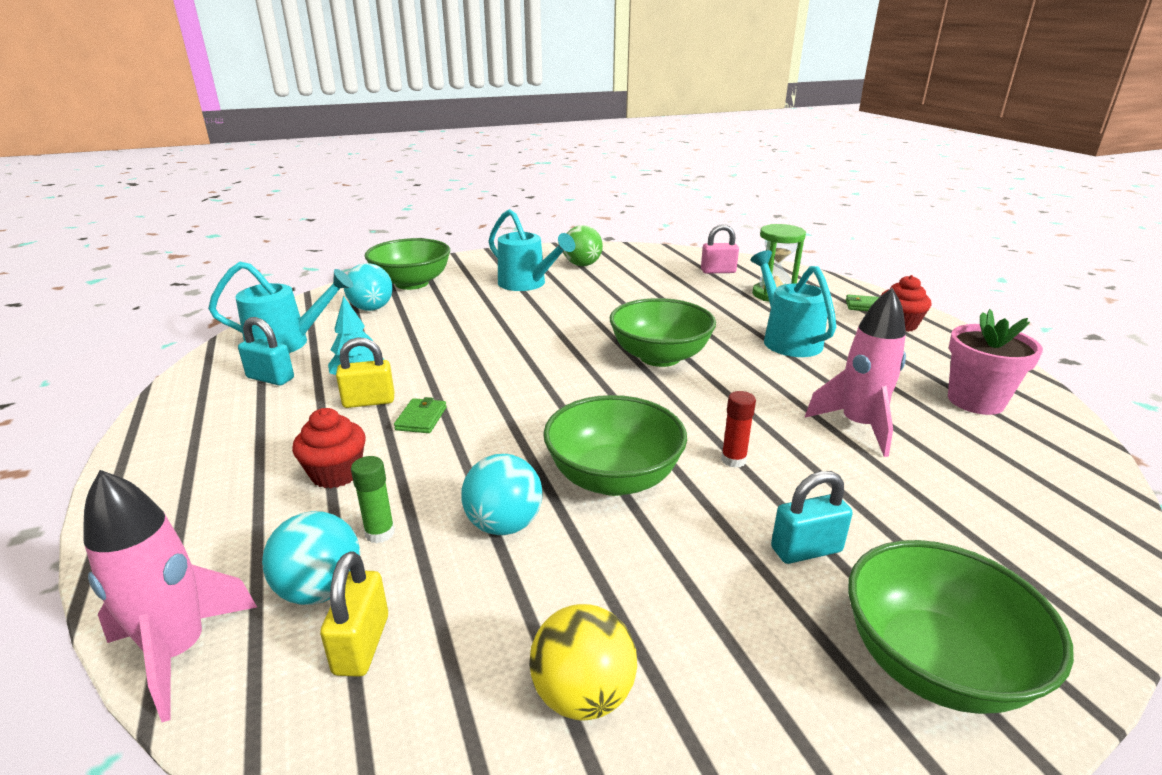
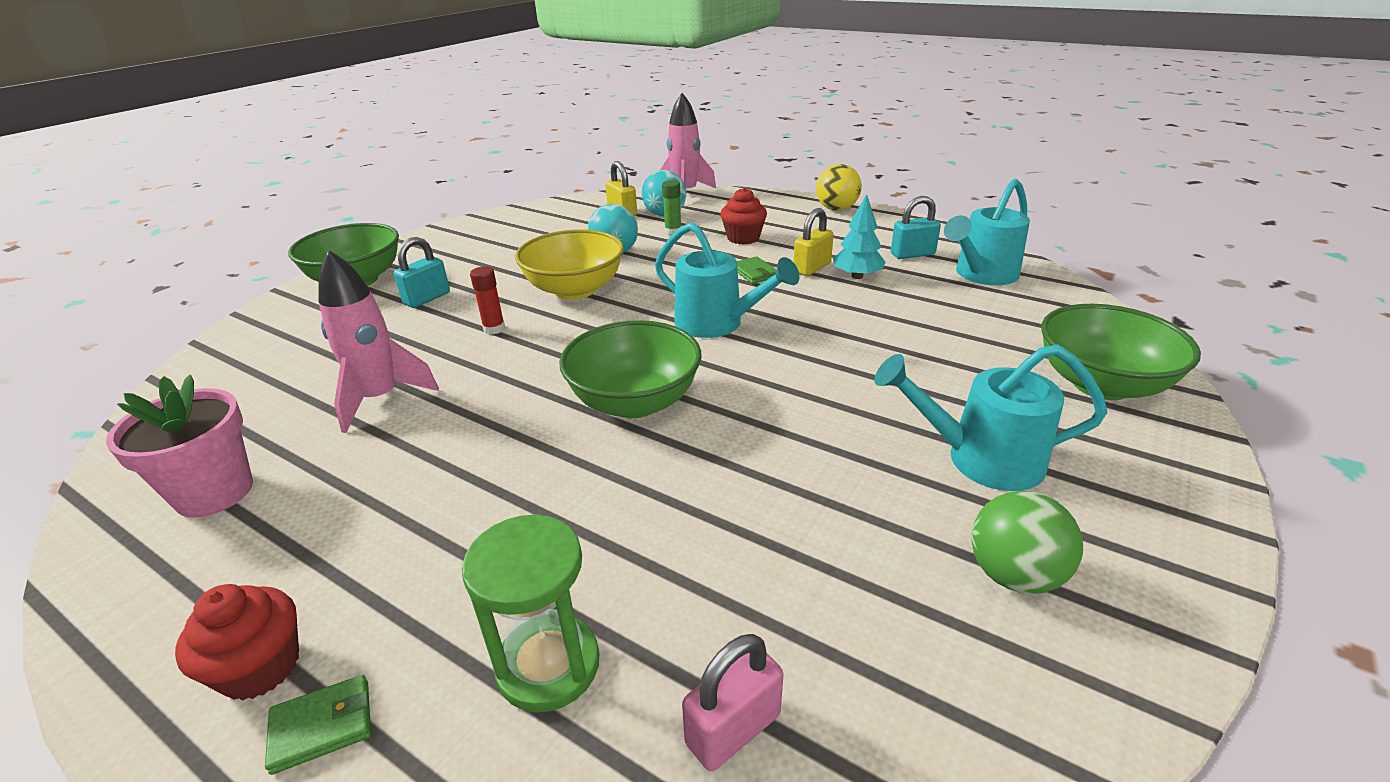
camera: 145 degrees right, 5 degrees up
(371, 308) = (1027, 331): turquoise ball -> none
(583, 695) = (519, 230): yellow ball -> yellow ball (836, 209)
(613, 478) = (575, 290): green bowl -> yellow bowl
(787, 339) = (482, 511): turquoise watering can -> turquoise watering can (717, 324)

